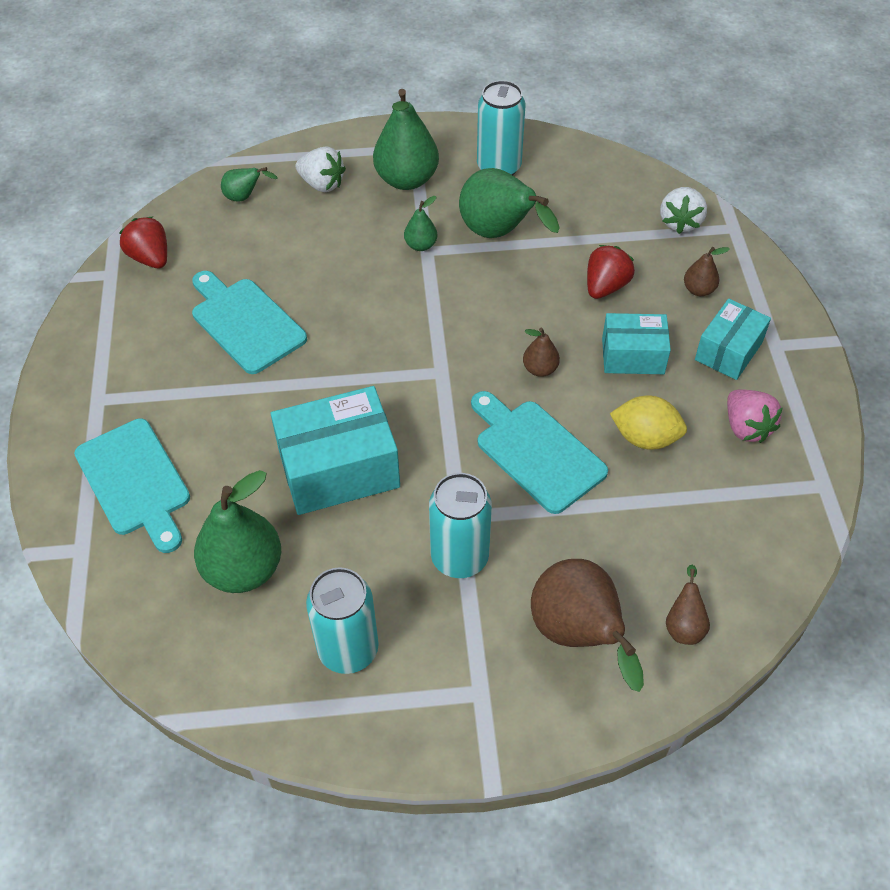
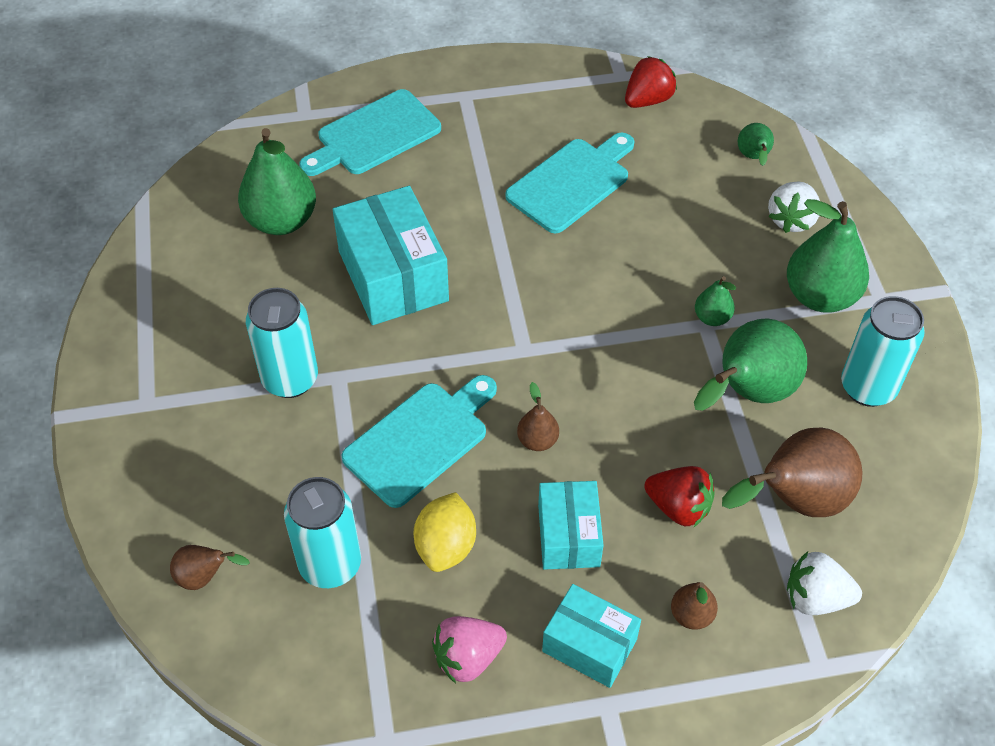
camera: 85 degrees right, 0 degrees up
(348, 650) = (197, 302): turquoise can -> turquoise can (330, 565)
(578, 635) = (199, 481): brown pear -> brown pear (795, 501)

